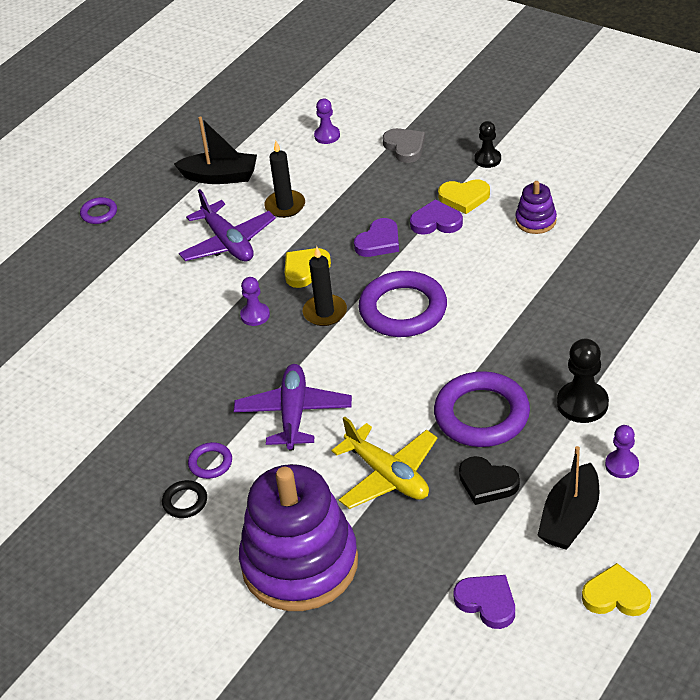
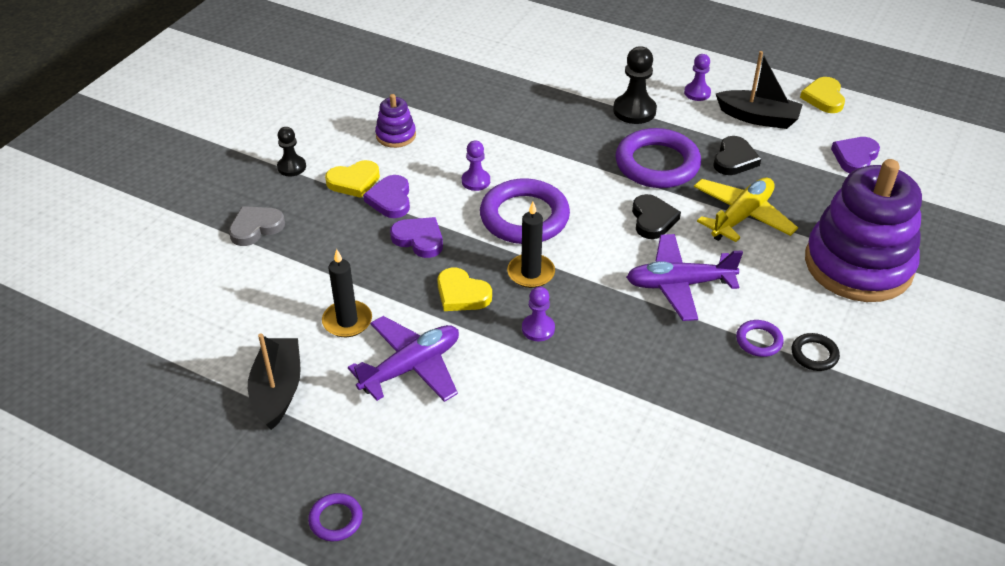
camera: 100 degrees left, 0 degrees up
(327, 136) = (216, 294): purple pawn -> purple pawn (476, 181)
(390, 403) = (652, 219): none -> black heart
(464, 198) = (354, 181): yellow heart -> yellow heart turned 75 degrees clockwise

